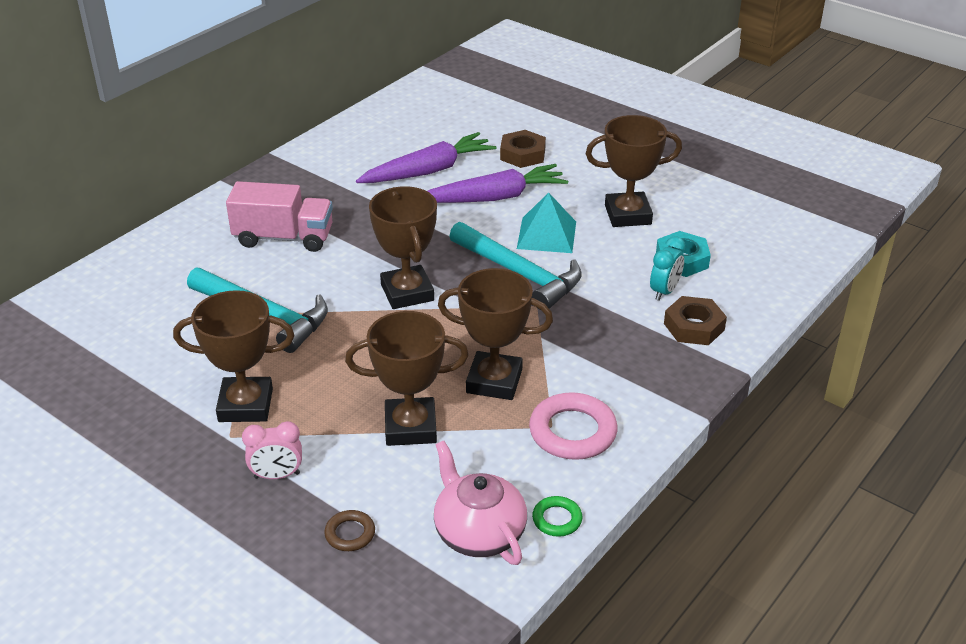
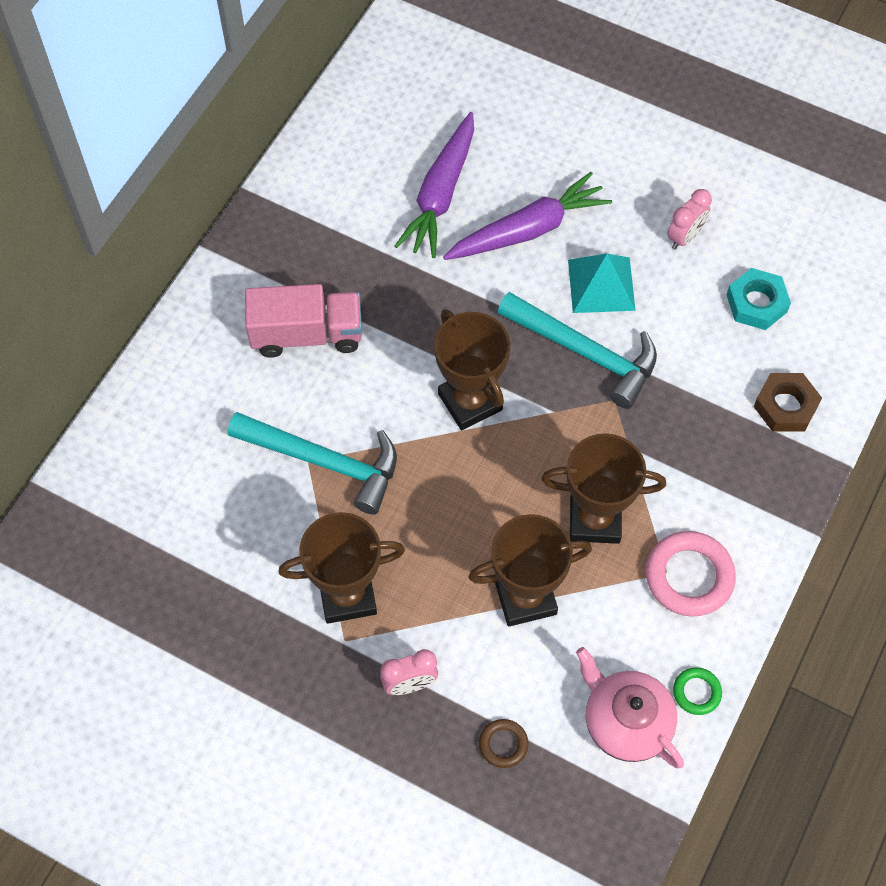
camera: 10 degrees left, 25 degrees up
(428, 171) = (441, 194): purple carrot -> purple carrot turned 150 degrees clockwise
(522, 154) = (543, 148): brown nut -> none
(628, 215) = (685, 237): brown trophy -> pink clock
(664, 291) = (746, 357): turquoise clock -> none

